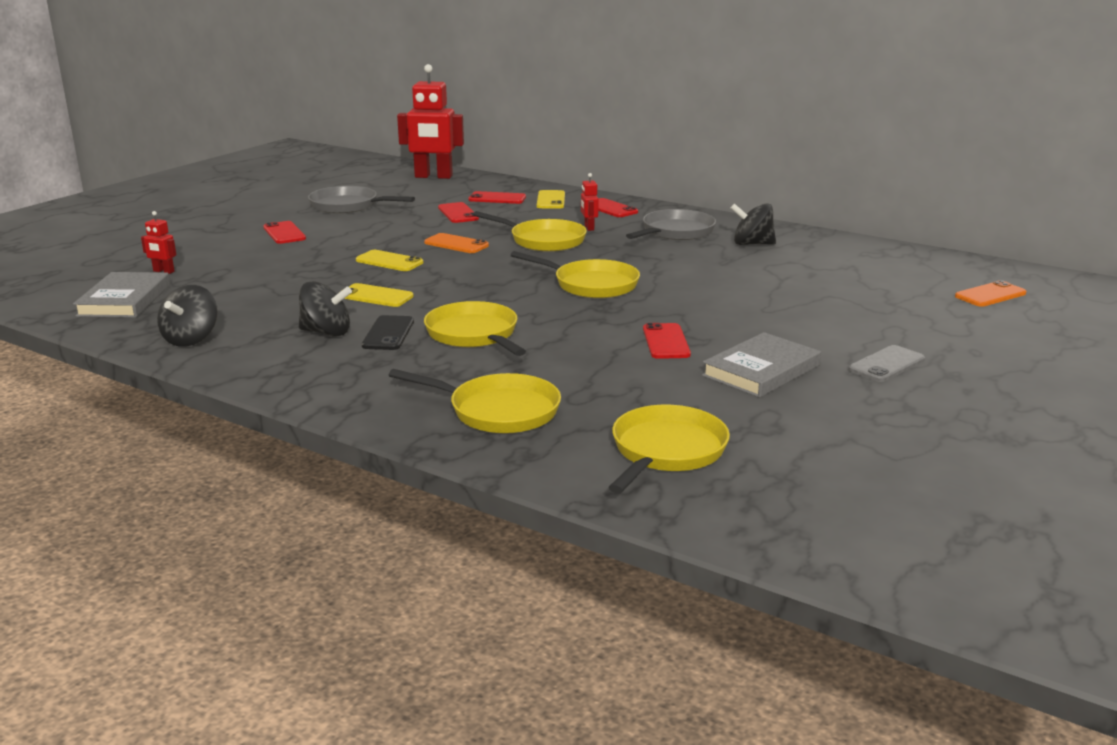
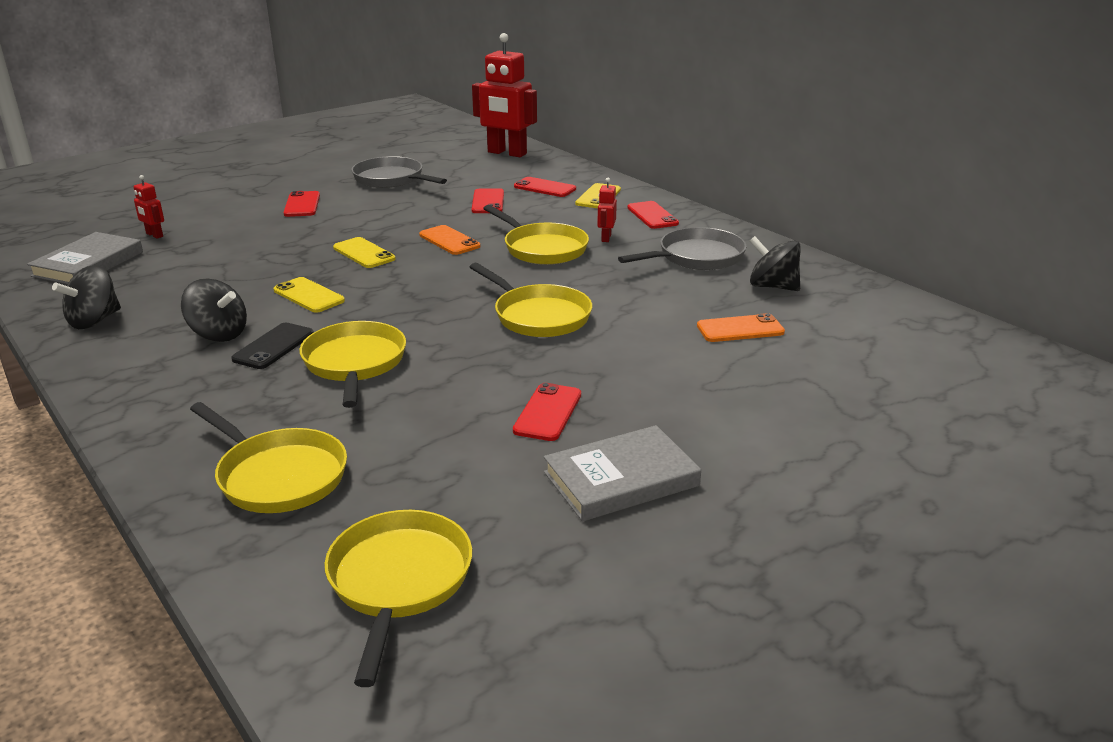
camera: 20 degrees right, 5 degrees up
(666, 452) = (398, 582): yellow pan -> yellow pan turned 45 degrees counterclockwise
(886, 364) = (789, 502): grey phone -> none
(990, 295) = (1025, 414): orange phone -> orange phone (740, 329)

